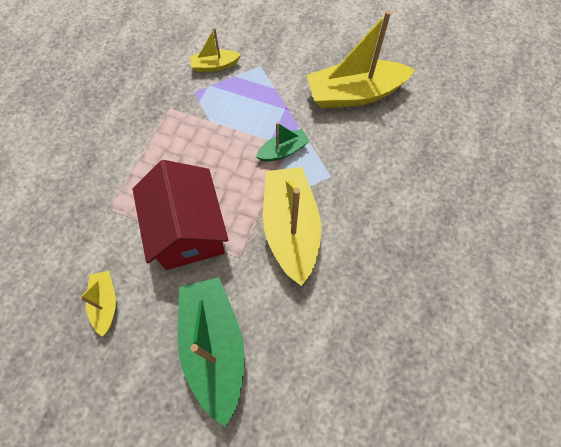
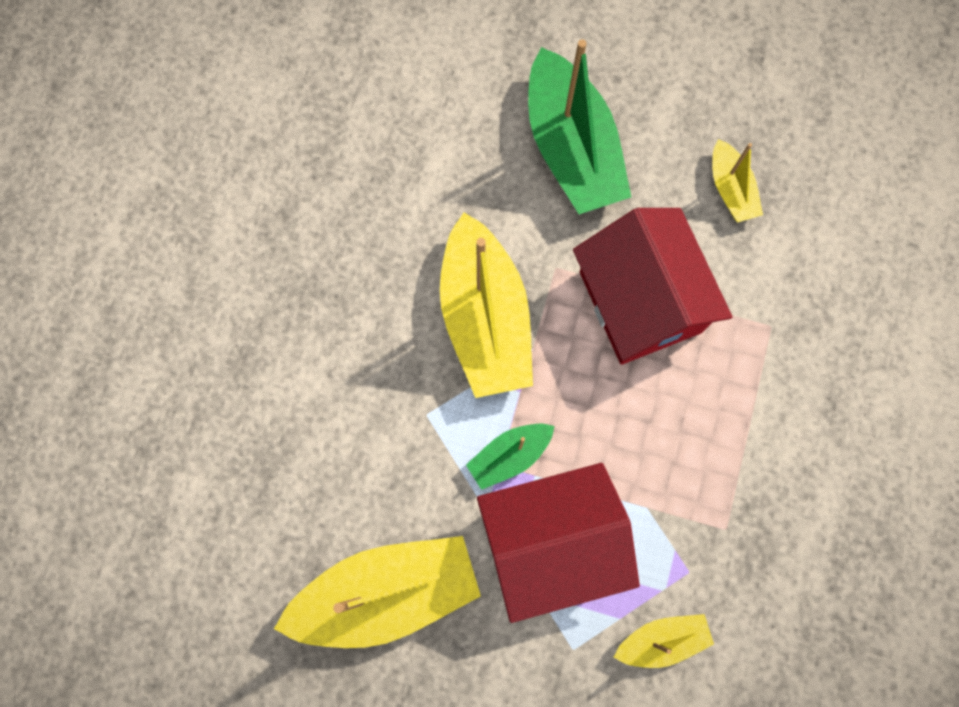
camera: 175 degrees right, 10 degrees up
(264, 109) = (551, 543): none -> red house

